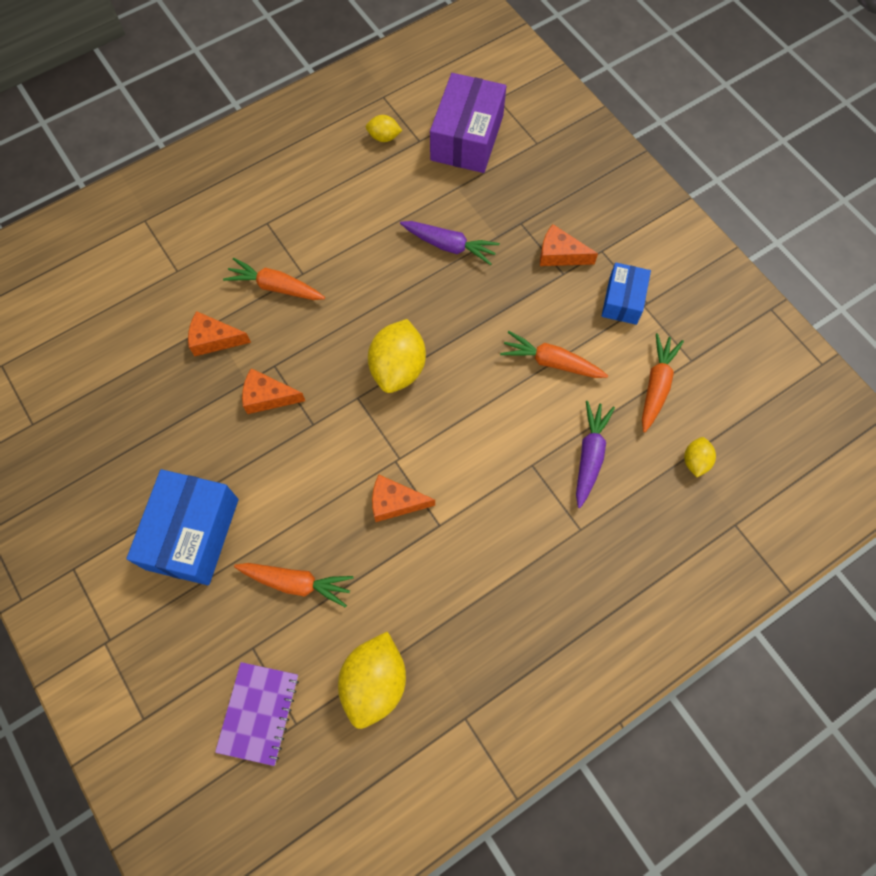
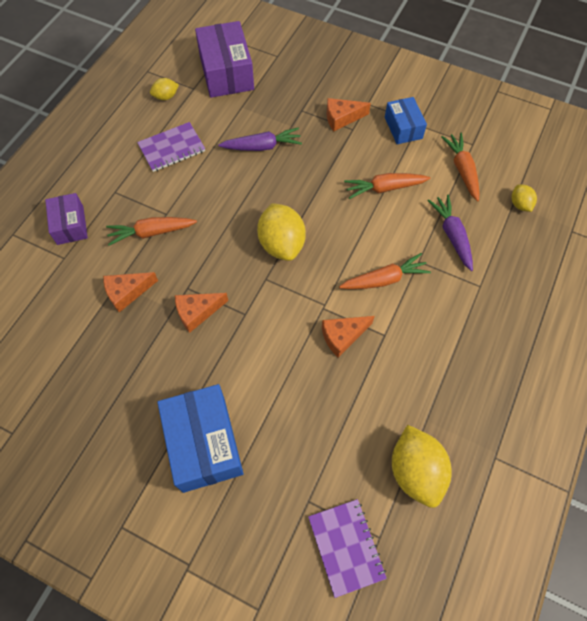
camera: 30 degrees left, 5 degrees down
(203, 238) = (70, 225): none -> purple box
(297, 583) = (310, 433): orange carrot -> orange carrot (385, 279)
(353, 201) = (172, 148): none -> purple notebook

